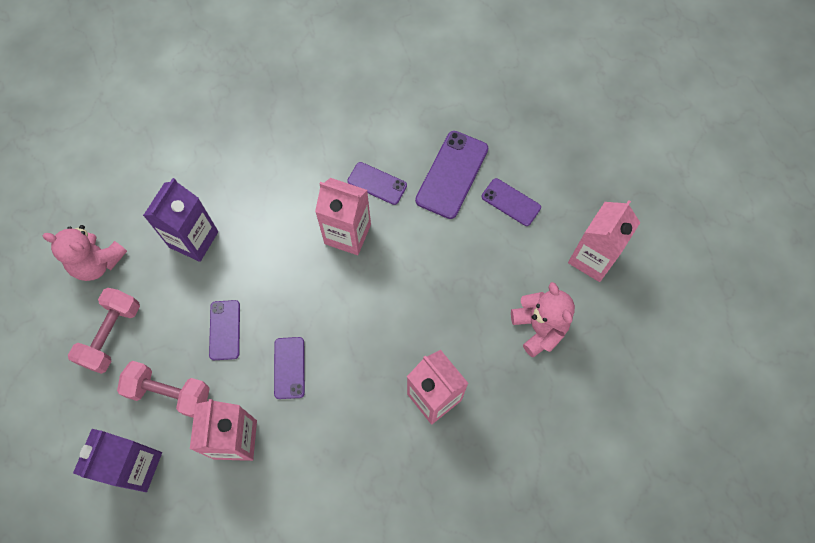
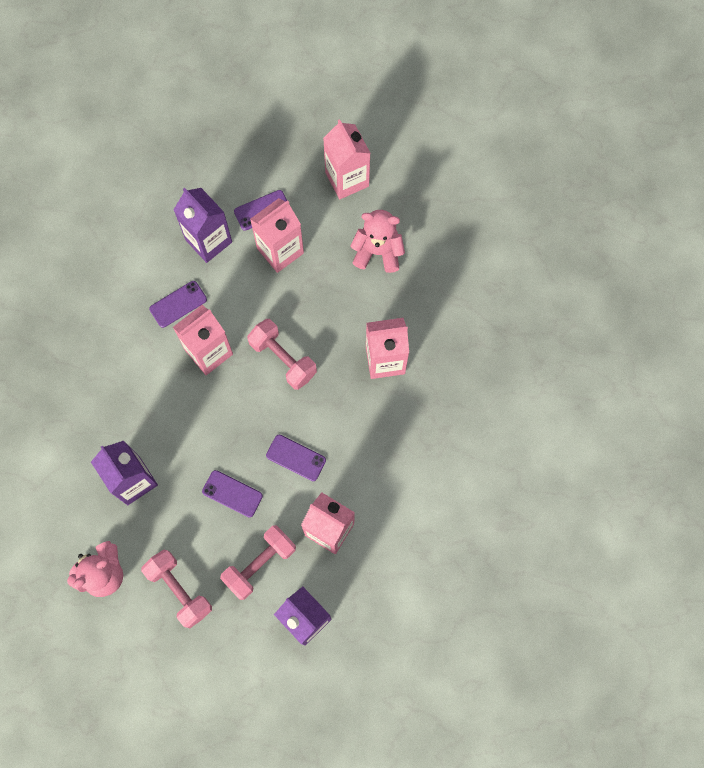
camera: 60 degrees left, 5 degrees up
(379, 301) = (283, 359): none -> pink dumbbell
(452, 174) = (208, 241): purple phone -> purple carton
(482, 239) = (280, 251): none -> pink carton

